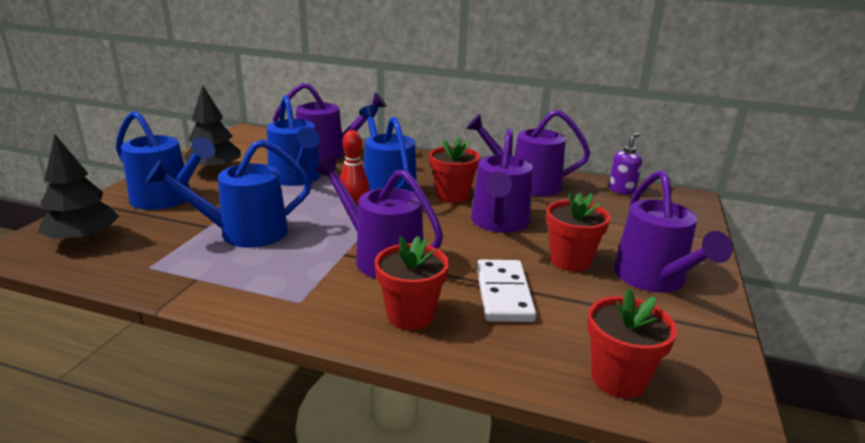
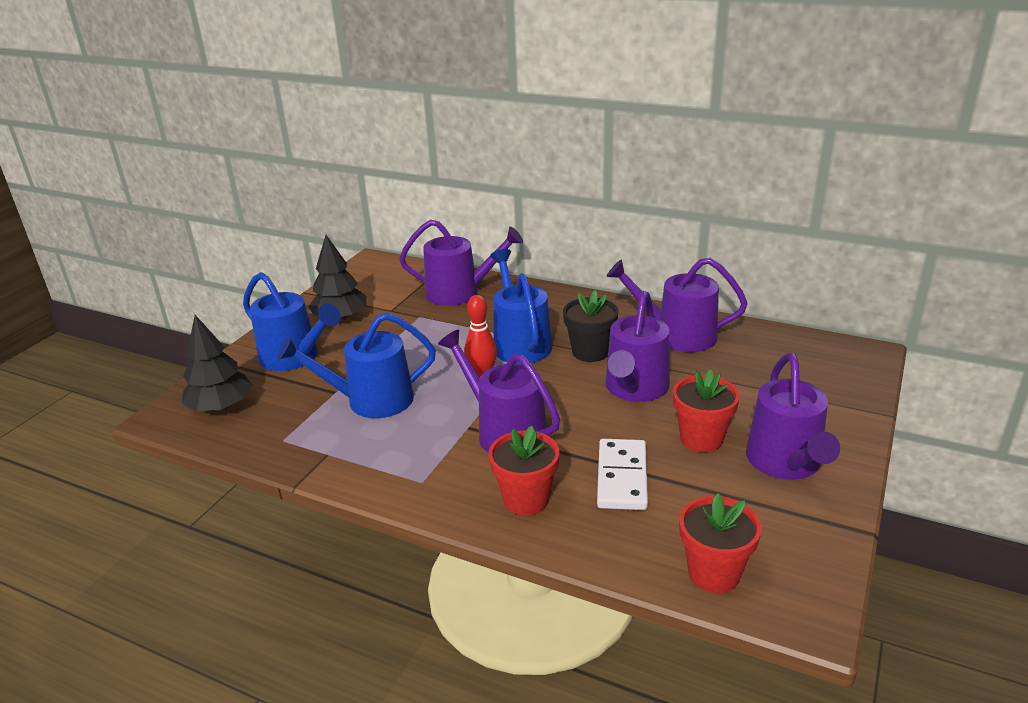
camera: 10 degrees right, 5 degrees up
(297, 178) = (425, 328): blue watering can -> none
(452, 196) = (590, 352): red flower pot -> black flower pot
(622, 190) = (787, 343): purple soap dispenser -> none

